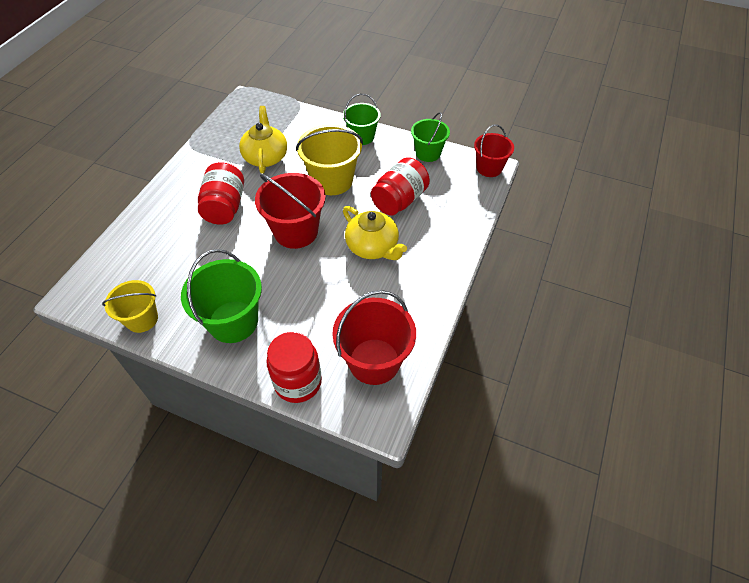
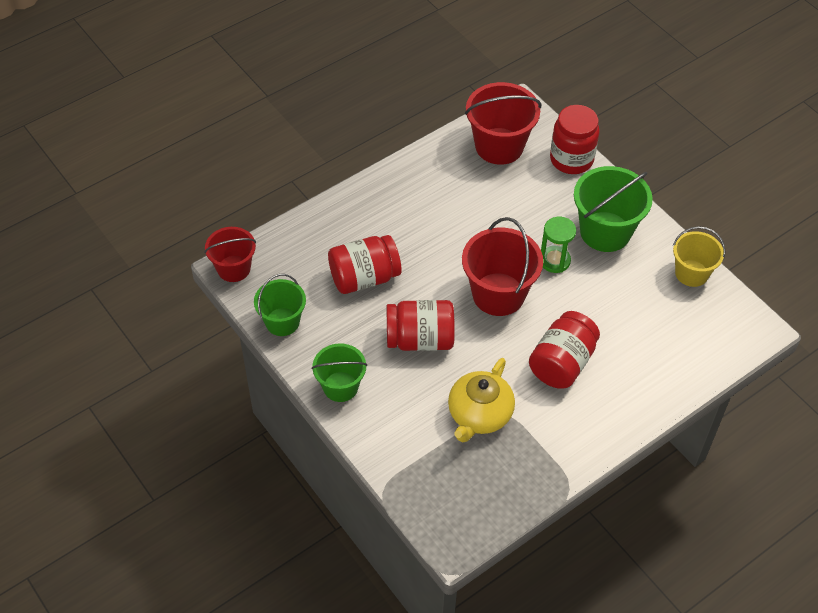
camera: 150 degrees left, 0 degrees up
(265, 276) = (554, 260): none -> green hourglass
(332, 180) = (420, 339): yellow bucket -> red jar
(373, 247) = (430, 240): yellow teapot -> none

